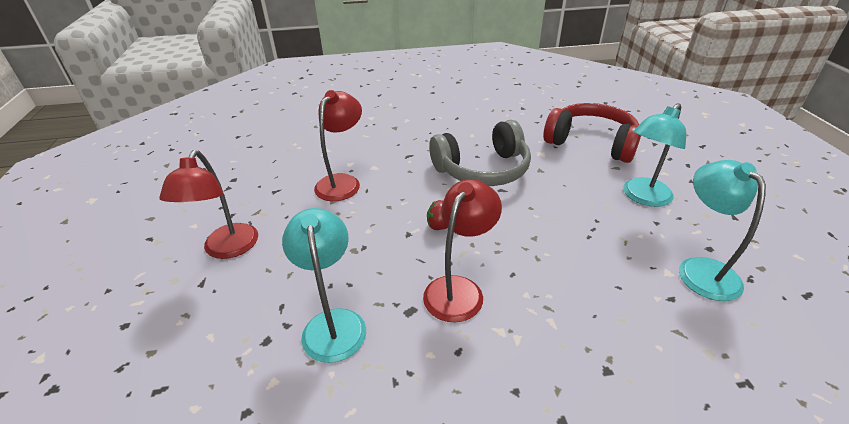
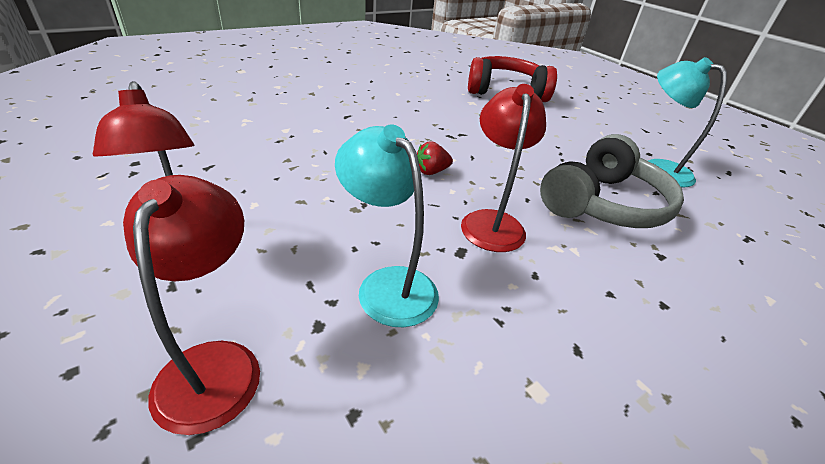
camera: 30 degrees left, 0 degrees up
(342, 182) = (290, 147): red lamp -> red lamp (214, 364)
(482, 170) = (431, 120): grey headphones -> grey headphones (603, 204)
(642, 197) = (576, 125): turquoise lamp -> none

